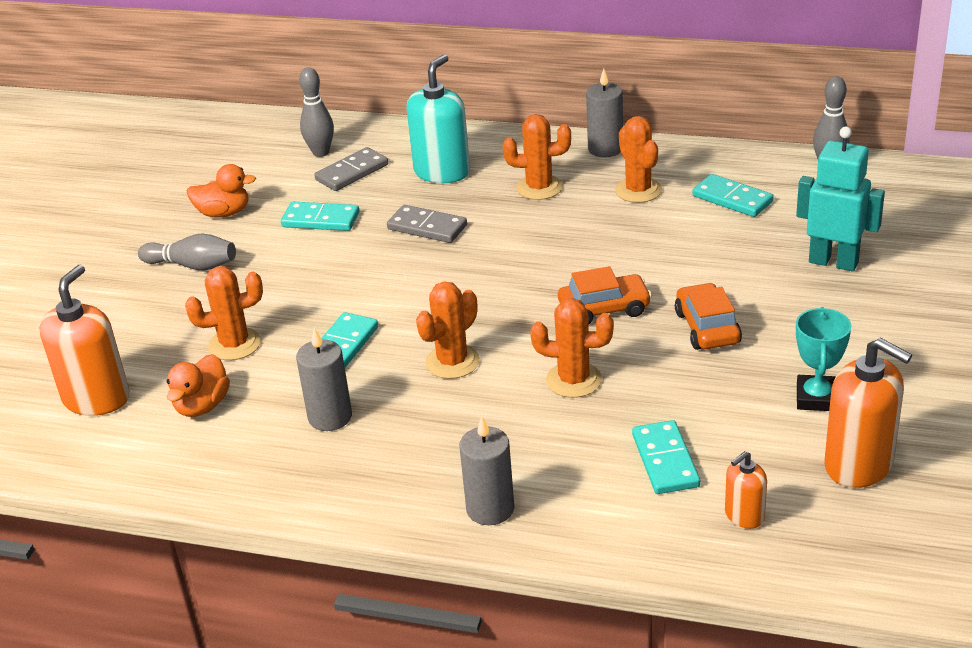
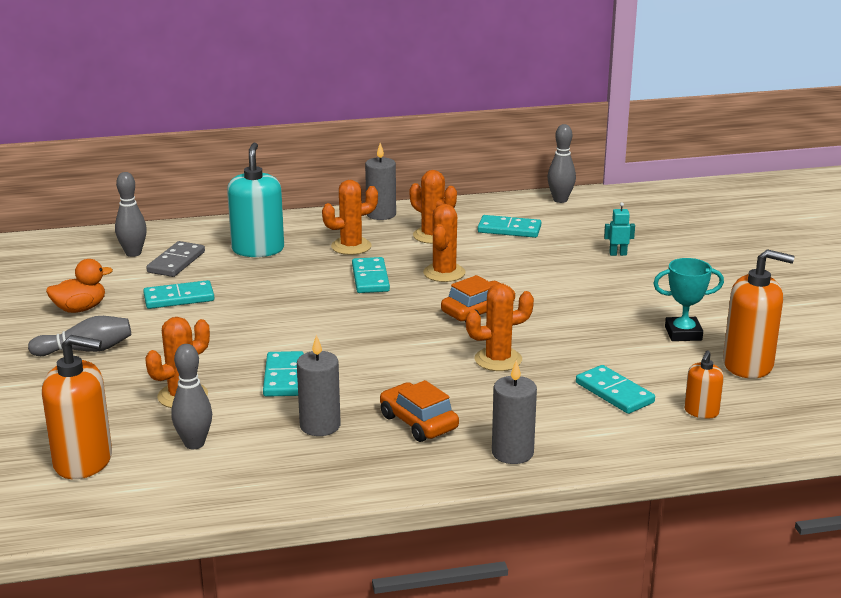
camera: 30 degrees left, 10 degrees down
(97, 398) = (83, 461): orange soap dispenser -> orange soap dispenser turned 105 degrees clockwise
(202, 406) = (194, 444): orange duck -> grey bowling pin
(427, 227) = (281, 287): grey domino -> none
(452, 362) = (389, 368): orange cactus -> orange cactus (444, 273)
(525, 236) = (370, 278): none -> turquoise domino
(707, 327) = (566, 308): orange car -> orange car (418, 422)
(816, 398) = (683, 333): turquoise trophy -> turquoise trophy turned 75 degrees counterclockwise
(833, 262) = (618, 254): turquoise robot -> turquoise robot, size x0.46

